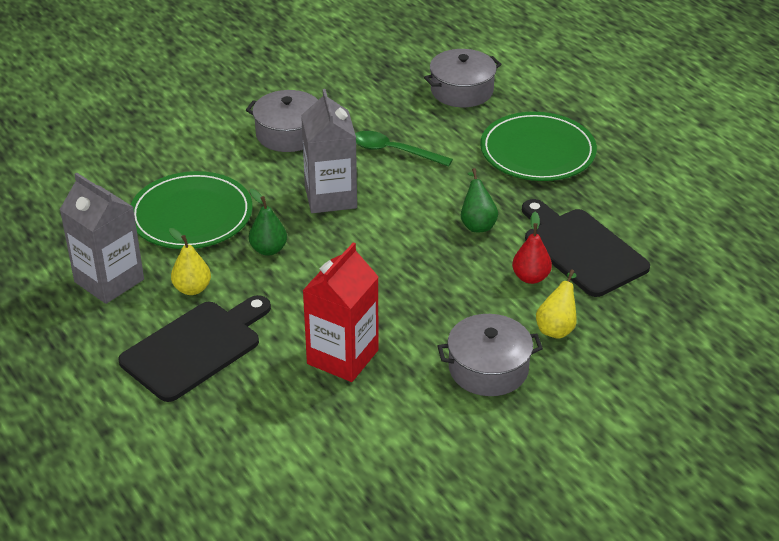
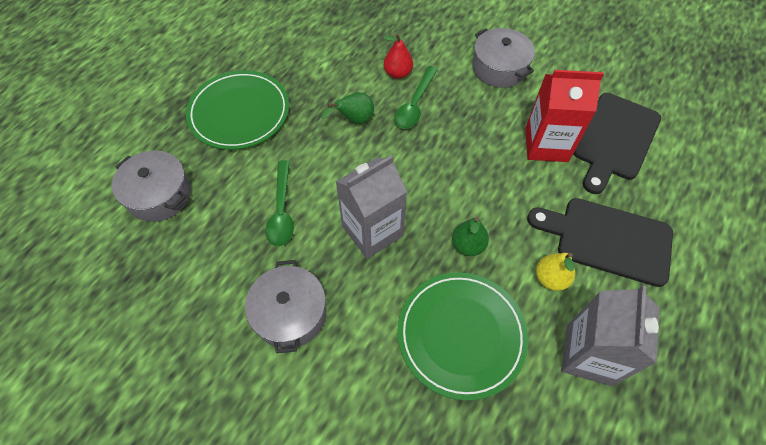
camera: 115 degrees left, 20 degrees up
(472, 274) = (414, 104): none -> green spoon
(557, 327) = (439, 48): yellow pear -> none
(581, 249) = (351, 56): black cutting board -> black cutting board (614, 139)

